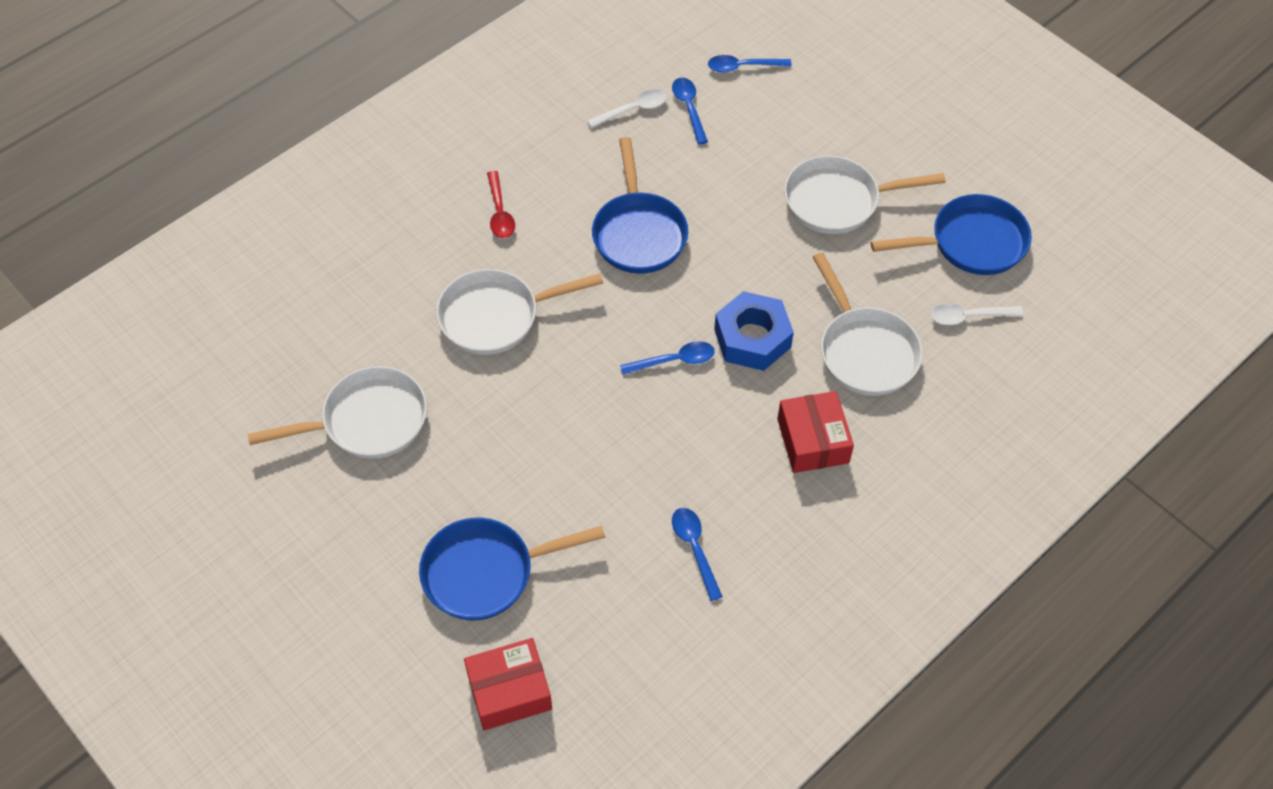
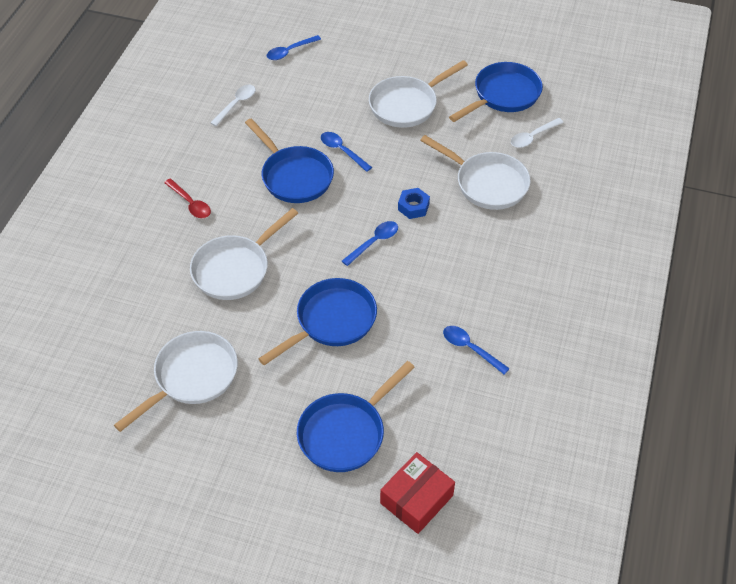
camera: 30 degrees left, 5 degrees down
(560, 433) = (331, 321): none -> blue pan
(689, 108) = (273, 89): blue spoon -> blue spoon (342, 151)
(752, 338) = (413, 207): blue nut -> blue nut, size x0.57
(812, 441) = (494, 249): red box -> none

